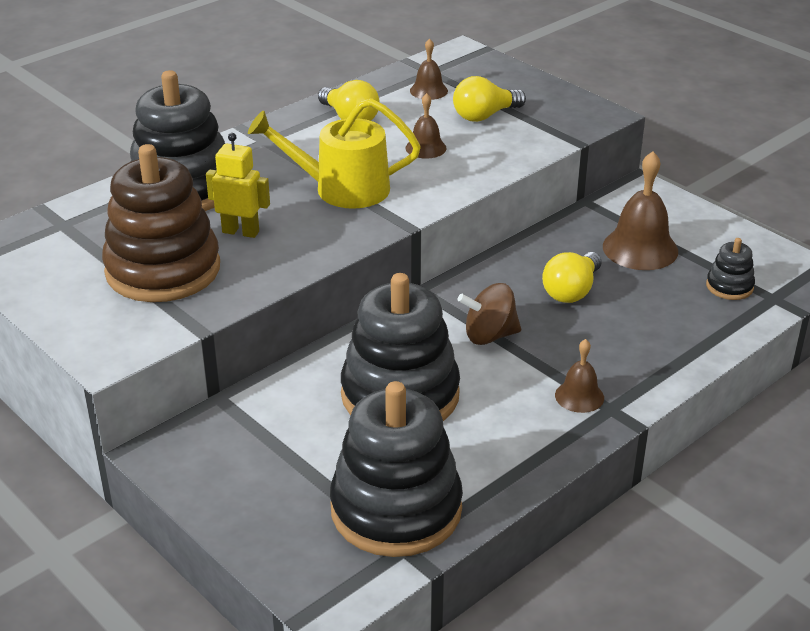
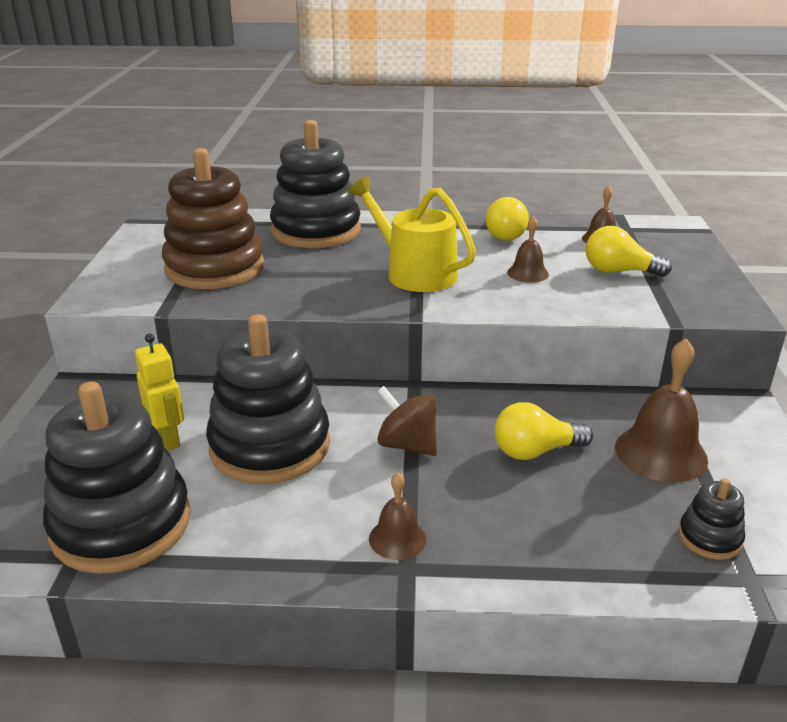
camera: 45 degrees right, 5 degrees down
(241, 232) = (300, 268): yellow robot -> yellow robot (168, 438)

